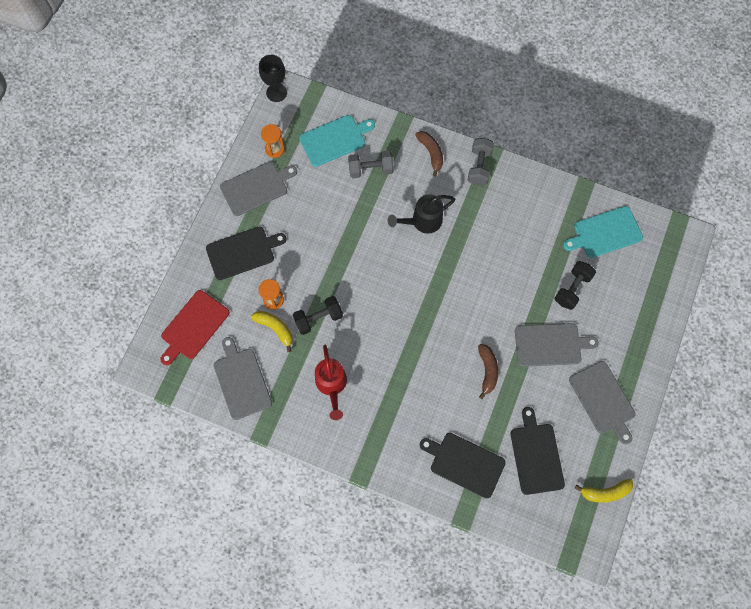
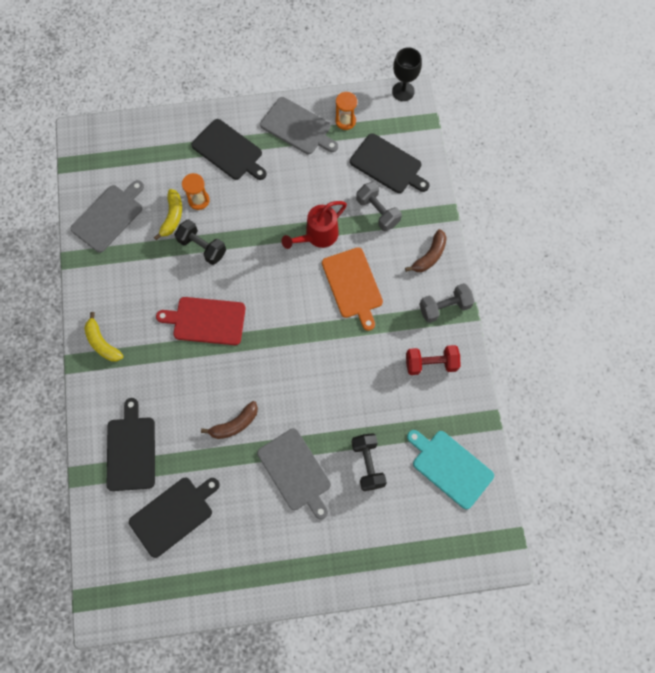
camera: 60 degrees right, 0 degrees up
(193, 326) = (137, 151): red cutting board -> red cutting board (206, 320)
(331, 385) = (145, 292): red watering can -> red watering can (317, 236)
(335, 140) = (388, 165): turquoise cutting board -> black cutting board
(422, 221) = (353, 285): black watering can -> orange cutting board
(518, 201) = (431, 363): none -> red dumbbell
(572, 289) = (368, 464): black dumbbell -> black dumbbell turned 75 degrees clockwise
(603, 400) = (266, 553): grey cutting board -> none
(605, 492) = (170, 602): yellow banana -> yellow banana (102, 343)

